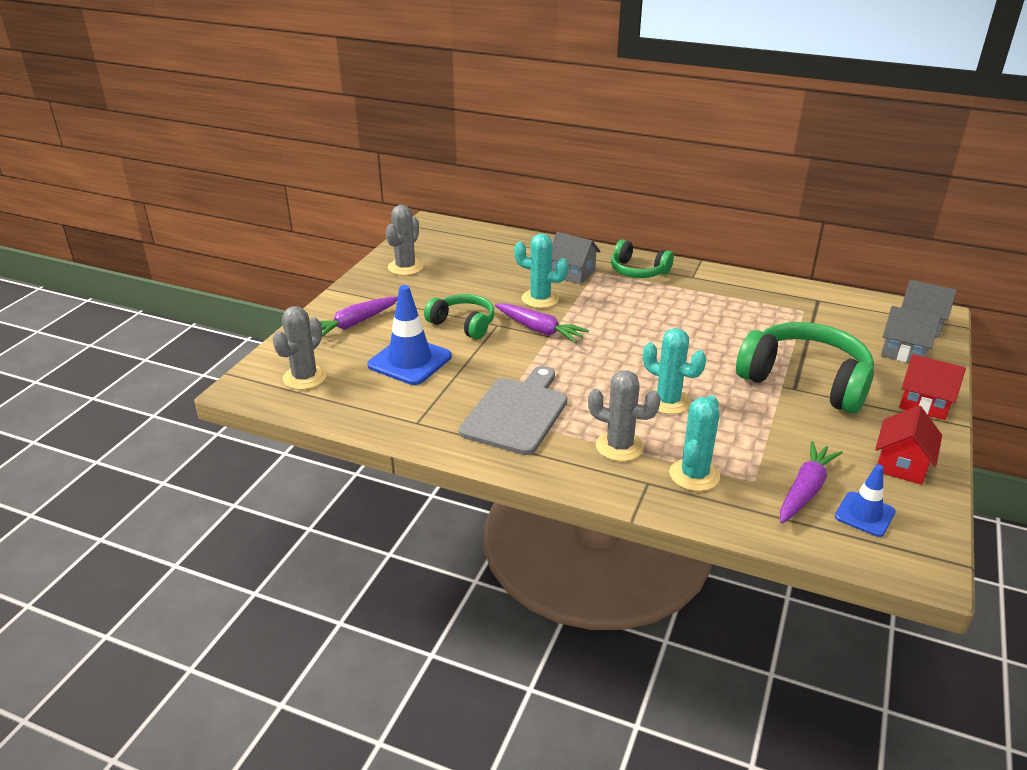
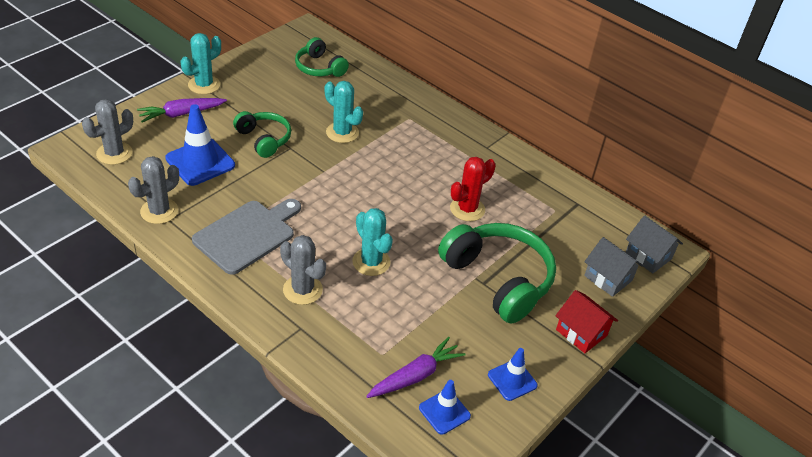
camera: 15 degrees right, 10 degrees up
(405, 267) = (257, 69): grey cactus -> grey cactus (159, 211)
(539, 330) = (320, 163): purple carrot -> none
(572, 273) = (387, 114): grey house -> none
(638, 271) = (444, 128): green headphones -> green headphones (319, 68)
(694, 475) = (340, 333): turquoise cactus -> turquoise cactus (204, 85)
(721, 331) = (467, 209): none -> red cactus
(901, 464) = (512, 380): red house -> blue traffic cone

